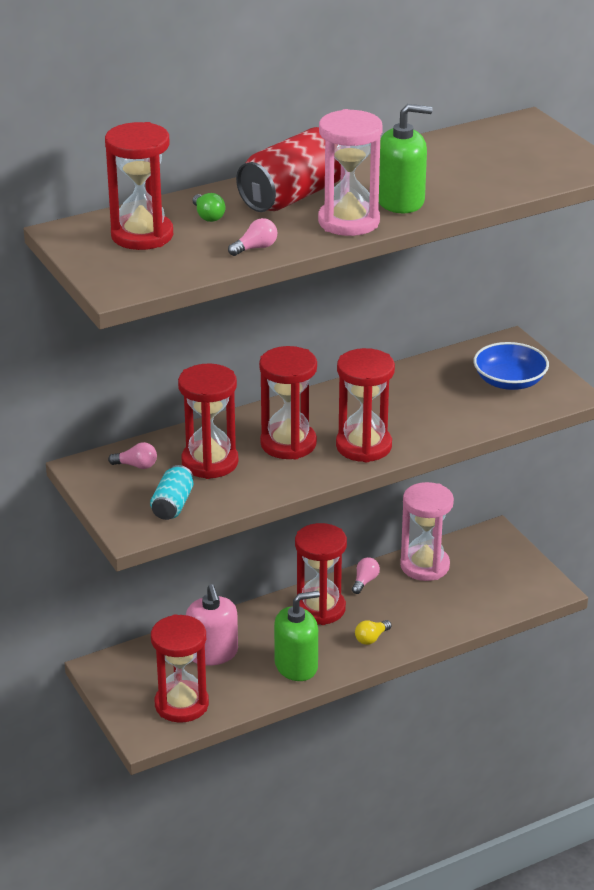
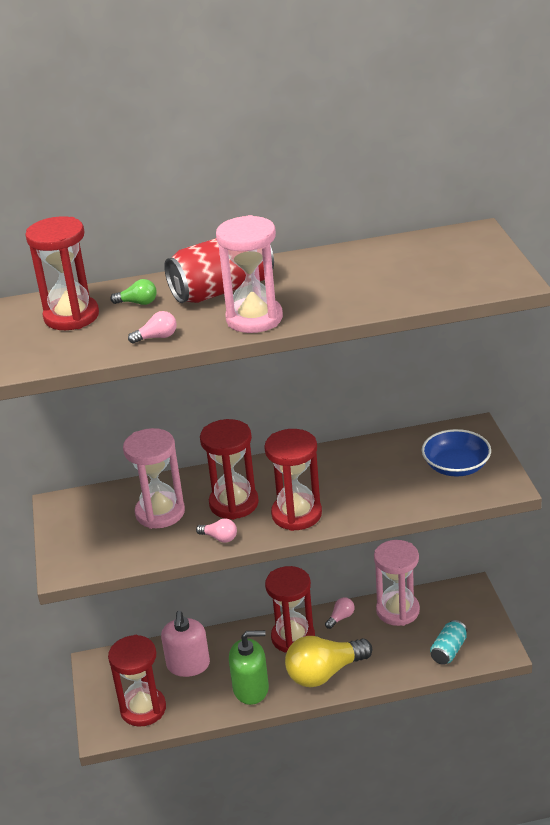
camera: 20 degrees right, 0 degrees up
(136, 465) = (100, 508): pink light bulb -> pink light bulb (219, 538)
(172, 505) = (109, 549): turquoise can -> turquoise can (448, 650)
(208, 216) = (138, 303): green light bulb -> green light bulb turned 75 degrees counterclockwise
(210, 462) = (160, 513): red hourglass -> pink hourglass
(371, 638) = (324, 673): yellow light bulb -> yellow light bulb, size x2.36
(401, 201) = (313, 302): green soap dispenser -> none

